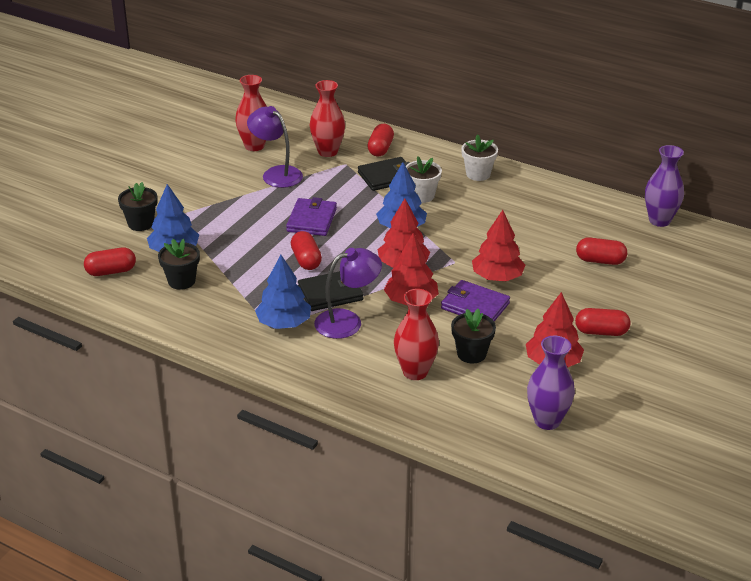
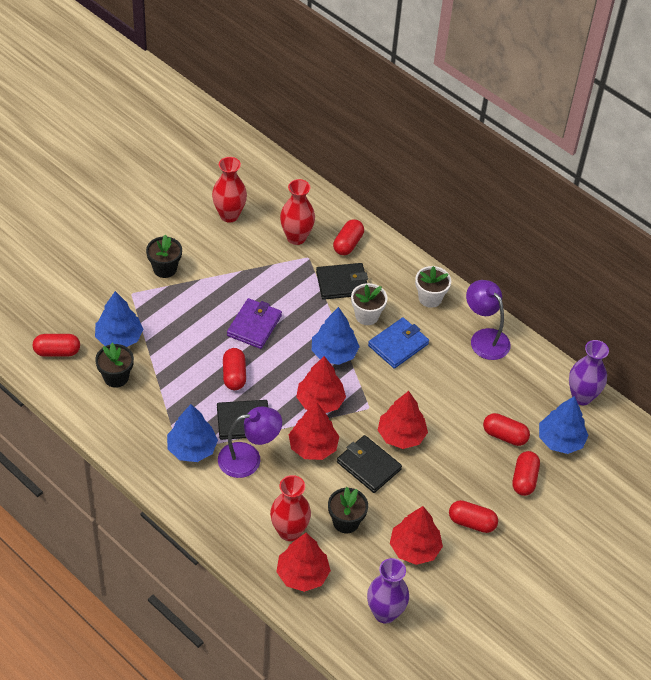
camera: 10 degrees right, 15 degrees up
(141, 223) = (98, 297): black flower pot -> black flower pot (165, 269)
(276, 174) = (239, 257): purple lamp -> purple lamp (485, 338)
(444, 405) = (302, 574): none -> red tree
(462, 212) = (398, 345): none -> blue wallet
(475, 306) = (369, 466): purple wallet -> black wallet
(636, 290) = (524, 479): none -> red capsule
(656, 255) = (560, 440): none -> blue tree

